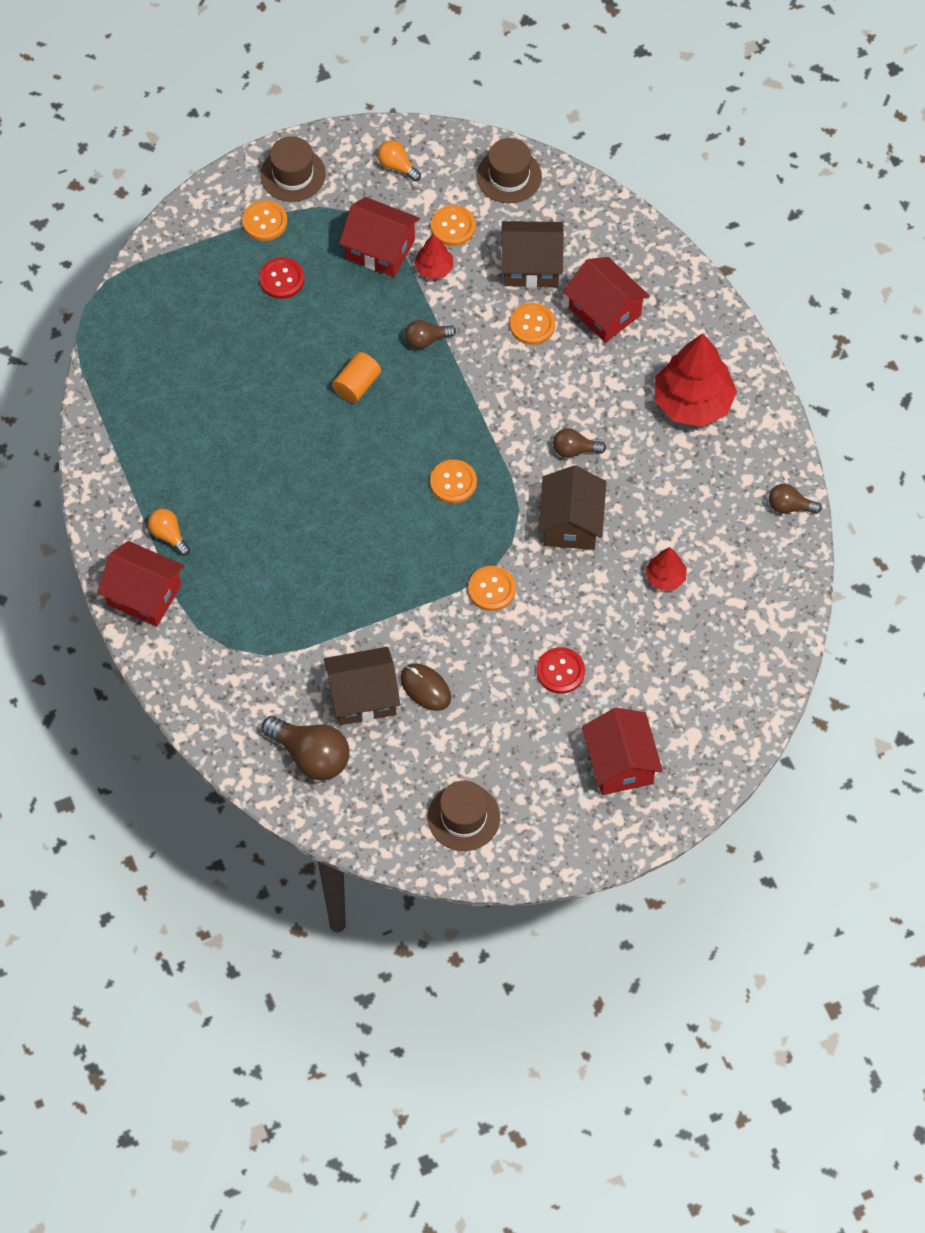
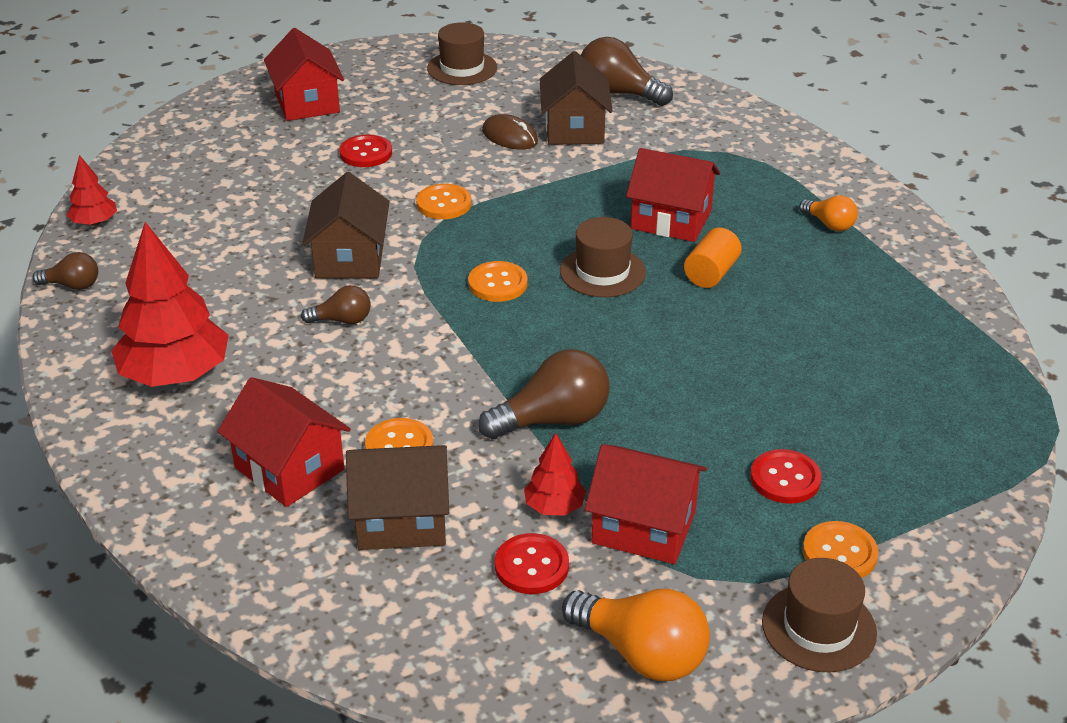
camera: 175 degrees right, 25 degrees down
(144, 595) = (835, 181): red house -> red house (671, 219)
(357, 385) = (641, 366): orange cylinder -> orange cylinder (711, 273)
(363, 696) = (574, 128): brown house -> brown house turned 75 degrees counterclockwise
(397, 166) = (641, 653): orange light bulb -> orange light bulb, size x1.79
(426, 340) = (553, 420): brown light bulb -> brown light bulb, size x1.79
(453, 227) = (531, 566): orange button -> red button
(509, 176) = (442, 650): brown hat -> brown hat (602, 272)
(665, 577) = (240, 222): red tree -> red tree (94, 222)

